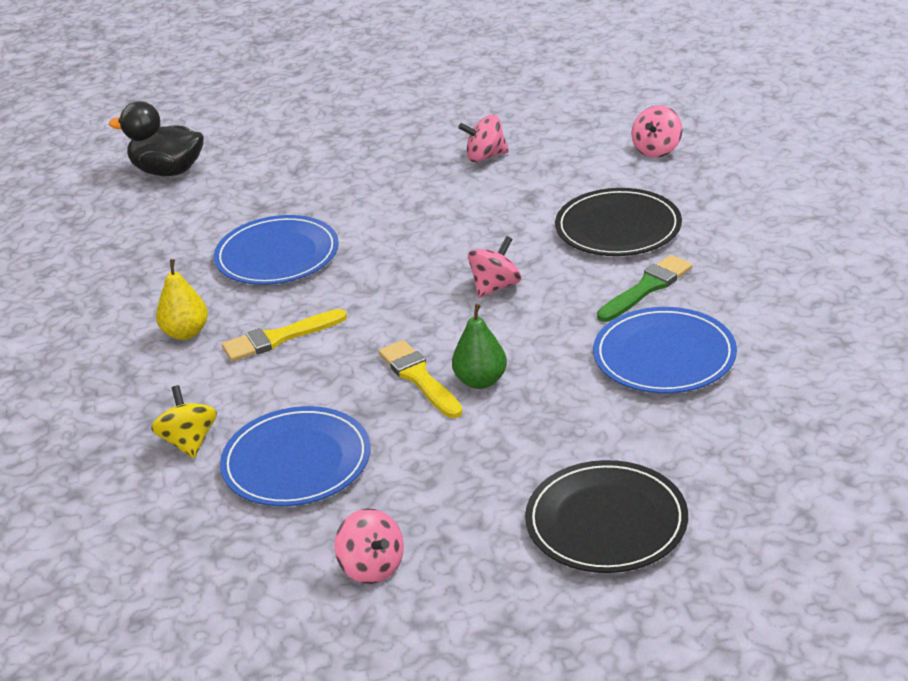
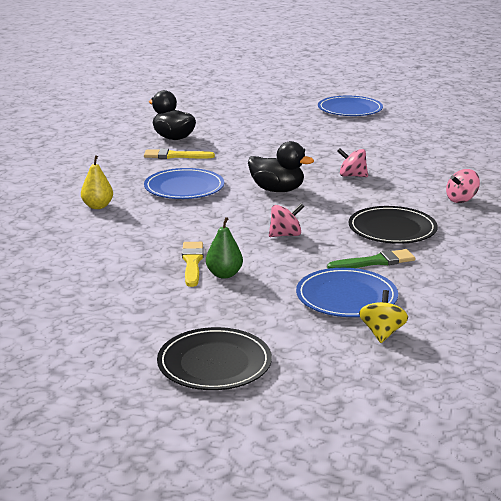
camera: 25 degrees right, 10 degrees down
(189, 442) = (42, 252): yellow spinning top -> yellow spinning top (382, 333)
(280, 337) = (141, 222): yellow brush -> yellow brush (175, 156)
(296, 462) = (83, 278): blue plate -> blue plate (350, 109)
(372, 567) = (62, 337): pink spinning top -> none
(410, 215) = (277, 190): none -> black duck

